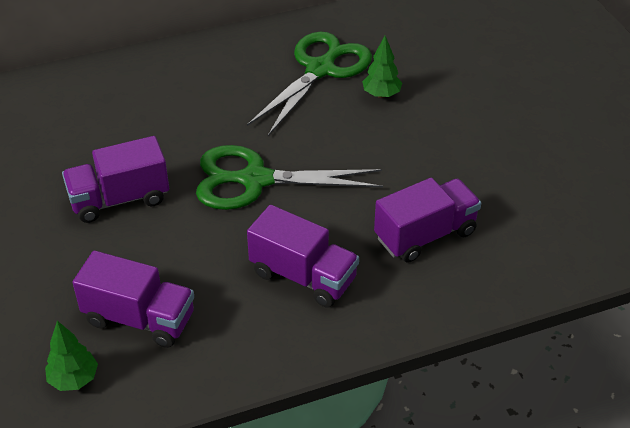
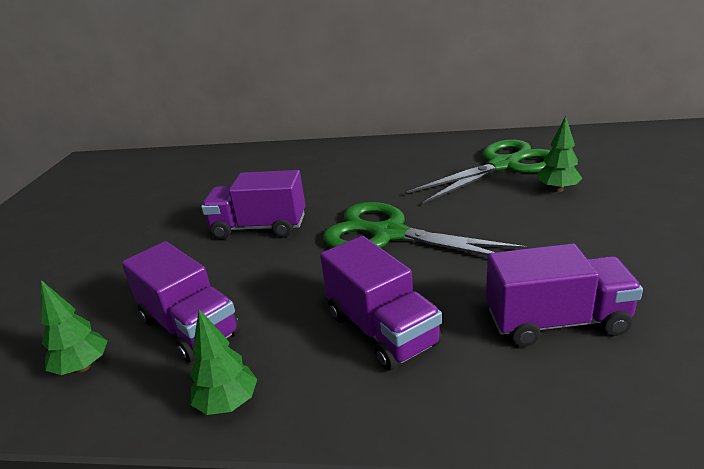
camera: 30 degrees right, 15 degrees down
(224, 367) = (228, 403): none -> green tree

